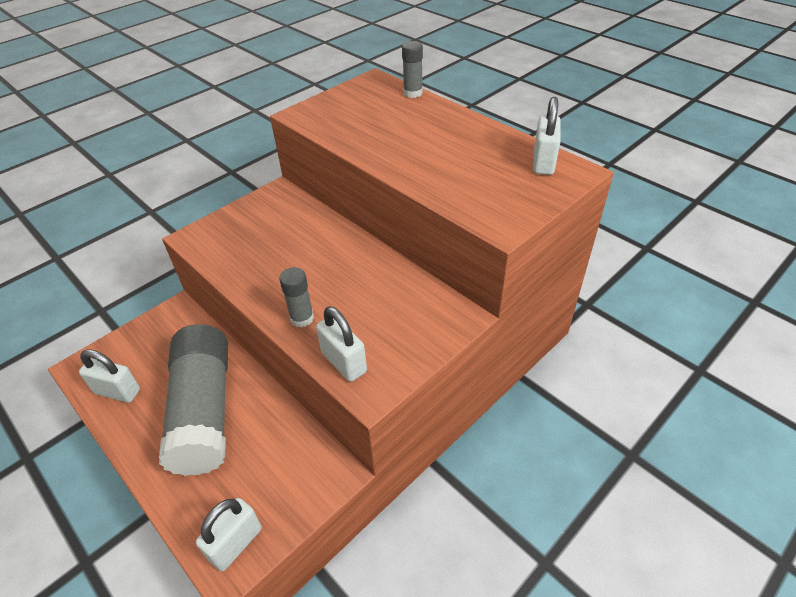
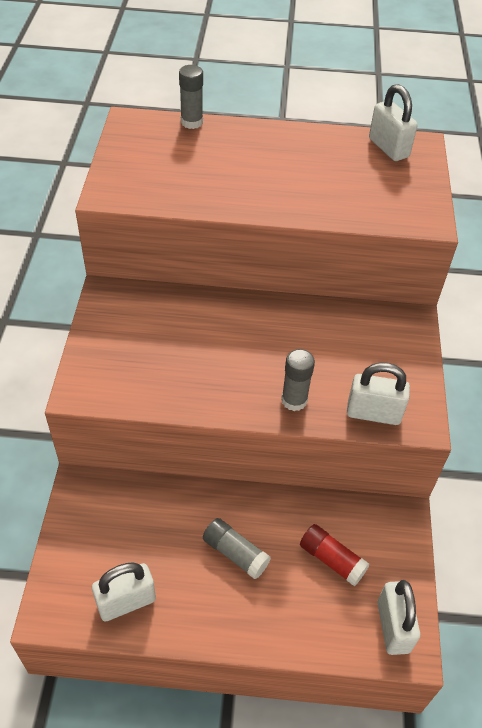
camera: 45 degrees left, 5 degrees up
(204, 410) = (235, 553): grey glue stick -> grey glue stick, size x0.41
(254, 463) = (332, 559): none -> red glue stick

